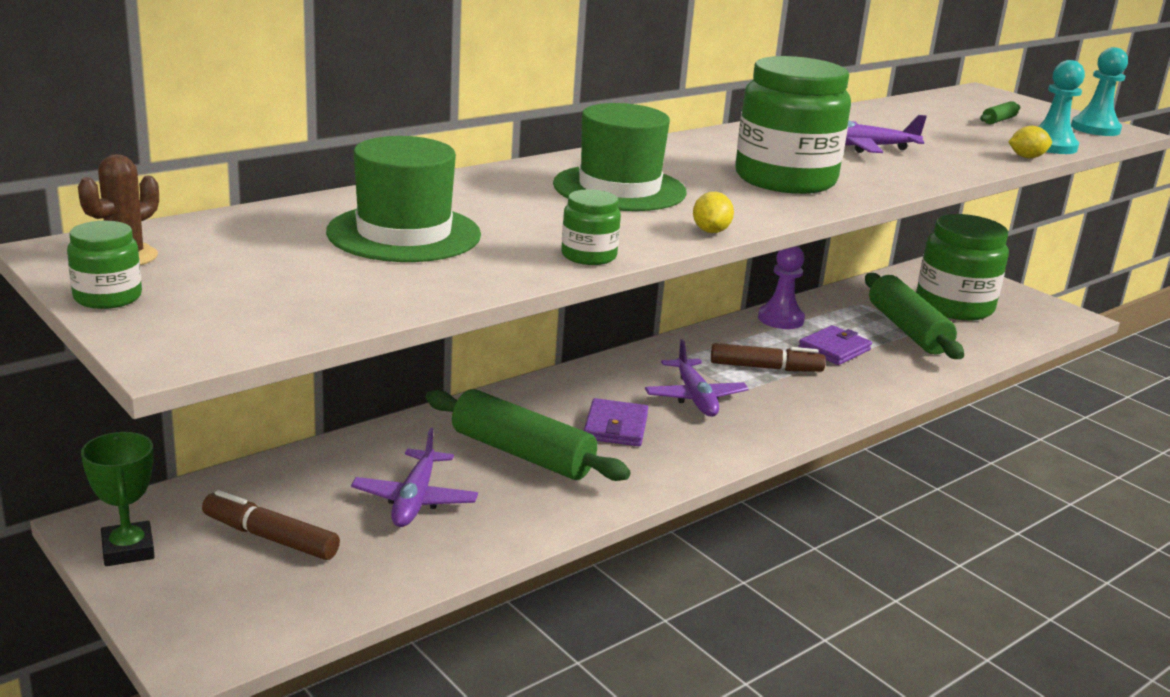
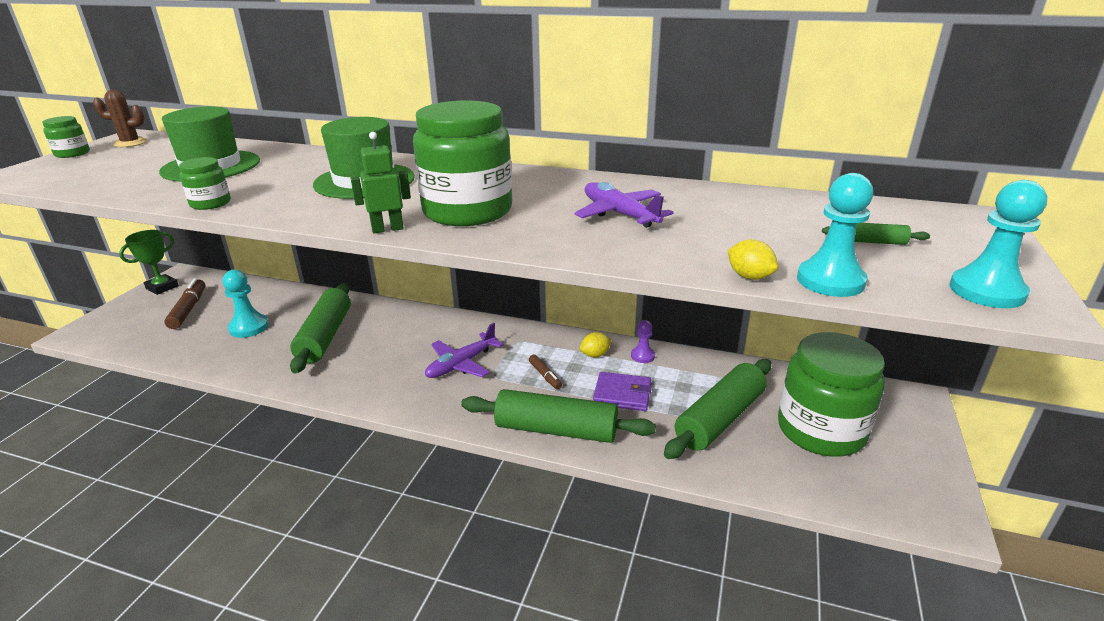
camera: 60 degrees right, 5 degrees up
(415, 499) = (249, 327): purple plane -> turquoise pawn
(615, 427) = (388, 352): purple wallet -> none
(711, 231) = (300, 218): yellow lemon -> yellow lemon (595, 355)
(765, 368) = (545, 376): brown marker -> brown marker, size x0.58
(780, 319) = (642, 356): purple pawn -> purple pawn, size x0.59
(797, 211) = (387, 229): none -> green robot
(861, 393) = (556, 430): none -> green rolling pin

